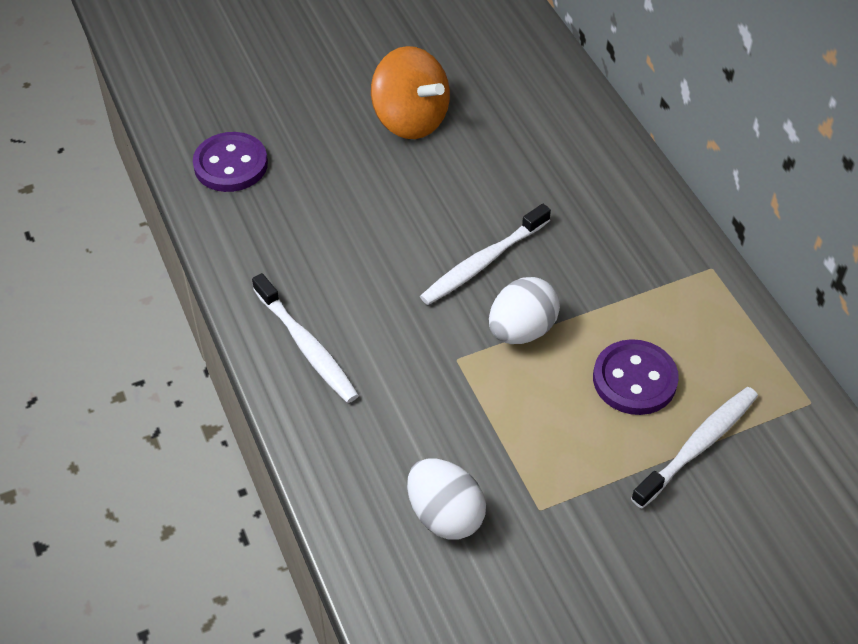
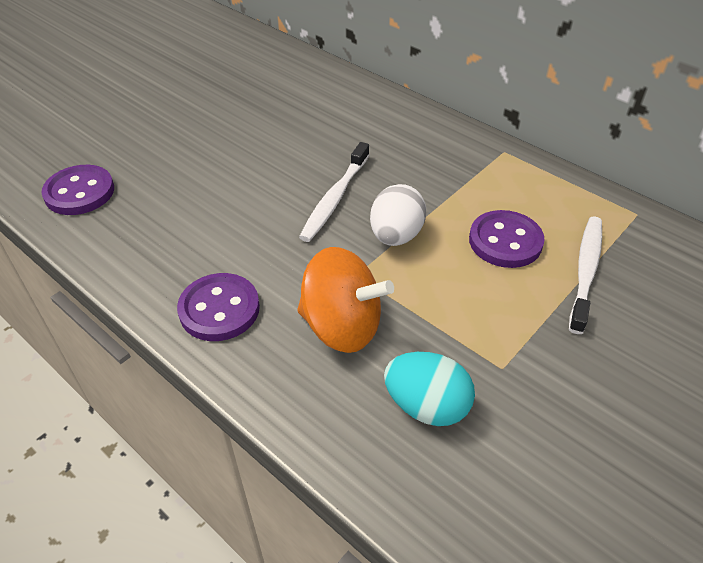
camera: 25 degrees left, 5 degrees down
(307, 346) = (219, 309): white toothbrush -> purple button
(410, 120) = (220, 122): orange spinning top -> orange spinning top (342, 326)
(445, 515) = (426, 406): white egg -> turquoise egg

